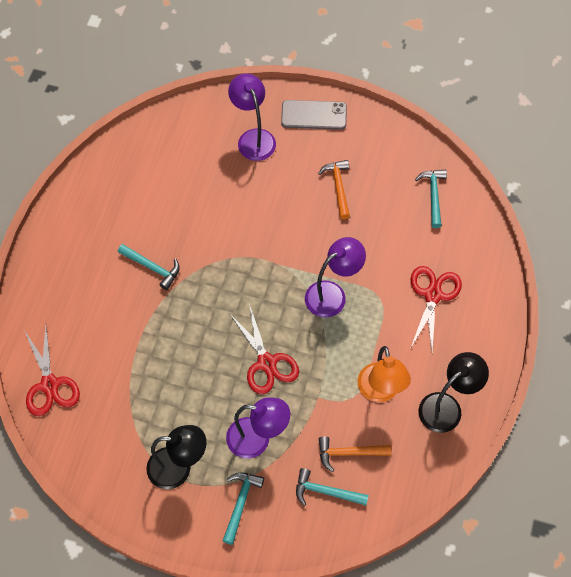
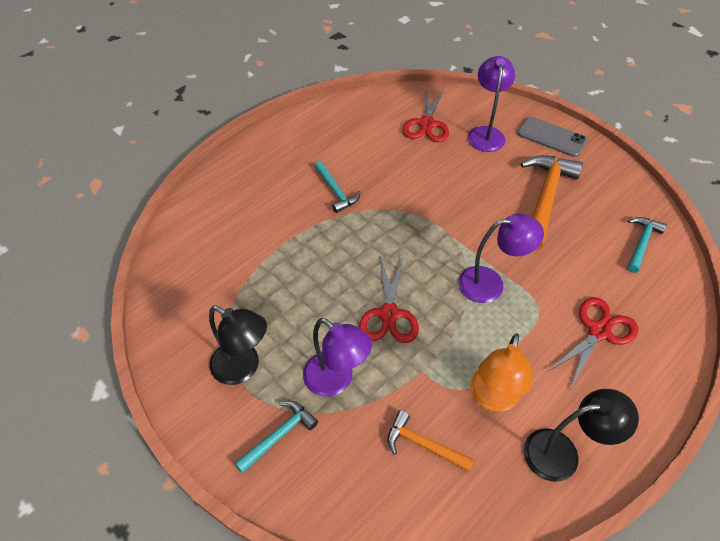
camera: 30 degrees right, 10 degrees down
(50, 385) = (186, 241): red scissors -> red scissors (427, 124)
(326, 491) = (375, 473): turquoise hammer -> none
(338, 187) = (545, 198): orange hammer -> orange hammer, size x1.80

